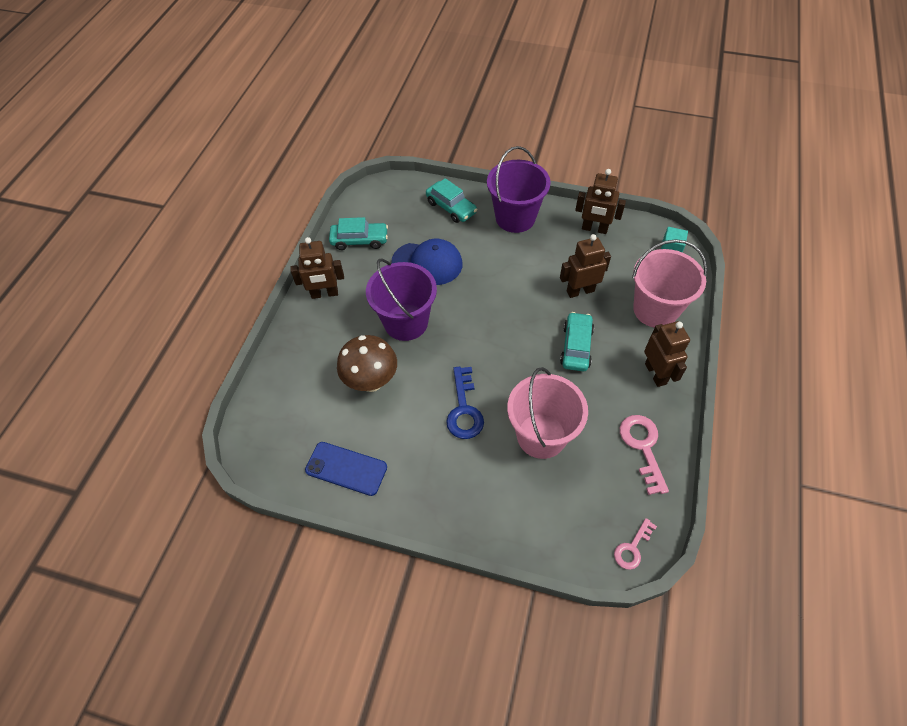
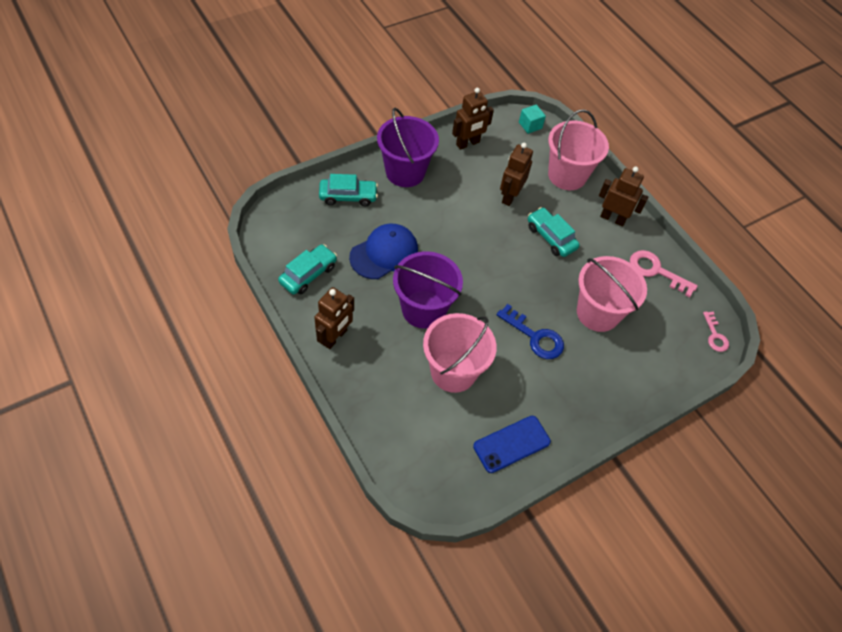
camera: 55 degrees left, 0 degrees up
(371, 381) = (453, 371): brown mushroom -> pink bucket

